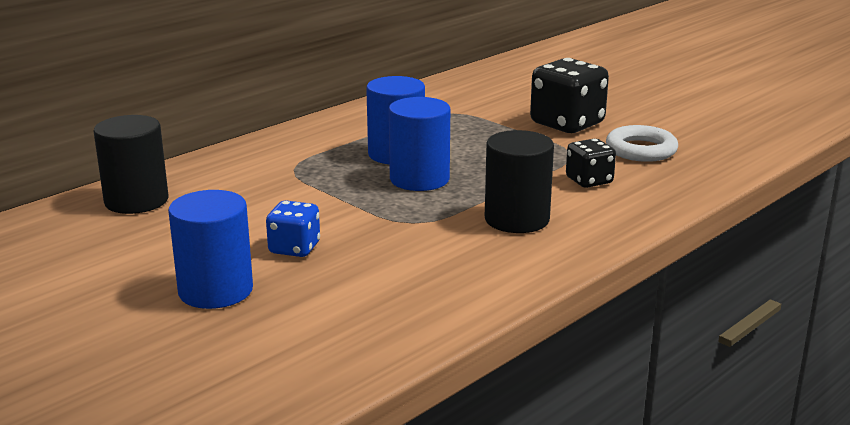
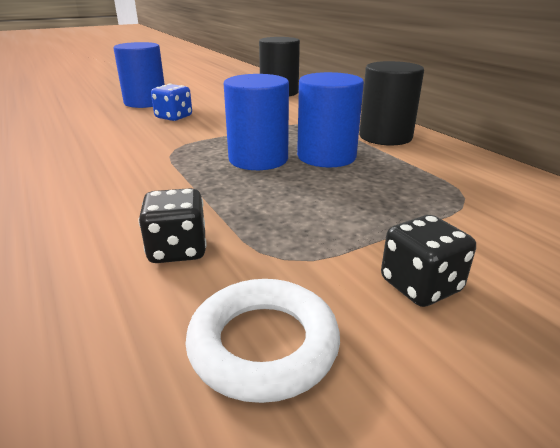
camera: 105 degrees right, 5 degrees up
(517, 219) = (128, 186): black cylinder -> black cylinder (385, 137)
(567, 124) = (420, 285): black dice -> black dice, size x0.57

